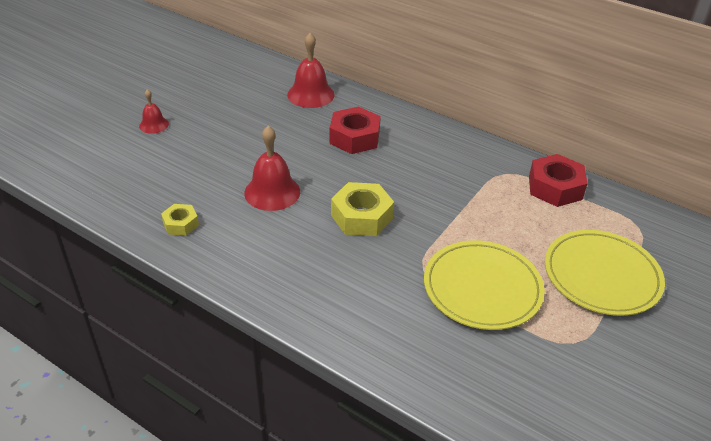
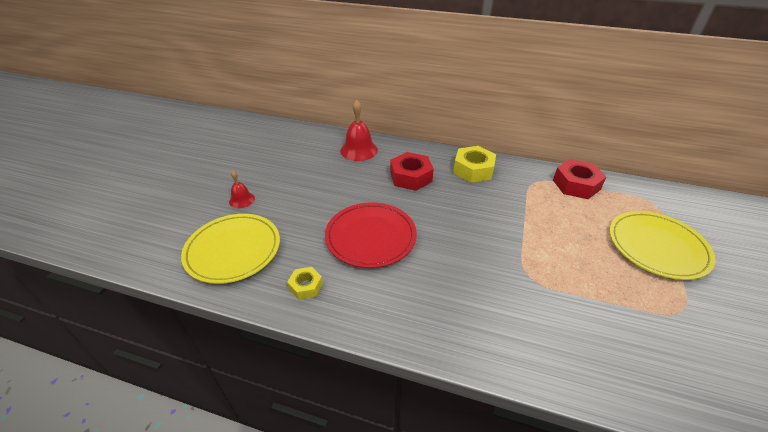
camera: 15 degrees left, 0 degrees up
(272, 192) = (371, 237): red bell -> red plate
(362, 216) = (454, 241): yellow nut -> yellow nut (473, 170)
(482, 288) = (583, 281): yellow plate -> yellow plate (233, 250)

